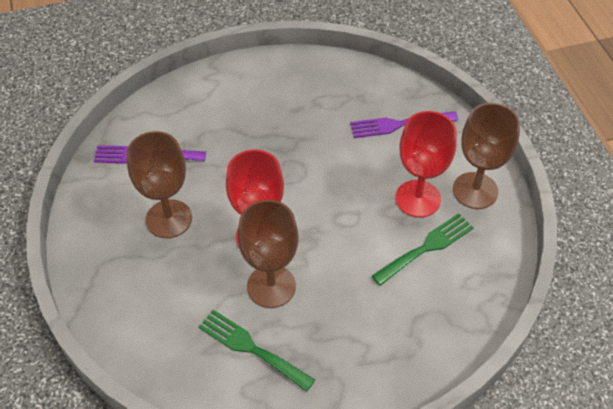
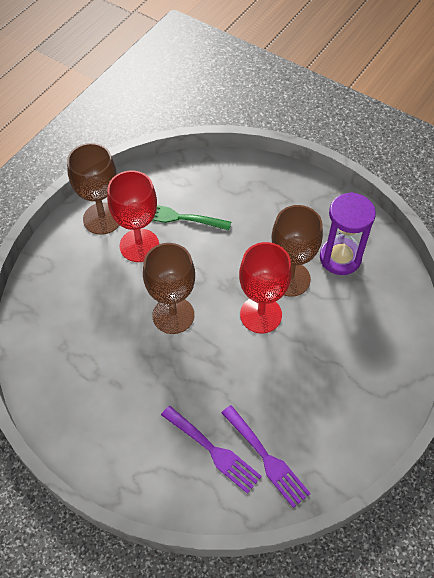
camera: 130 degrees left, 5 degrees up
(169, 219) = (303, 385): brown goblet -> brown goblet (173, 315)
(251, 348) = (340, 258): green fork -> purple hourglass
(398, 124) = (73, 301): purple fork -> purple fork (213, 451)

